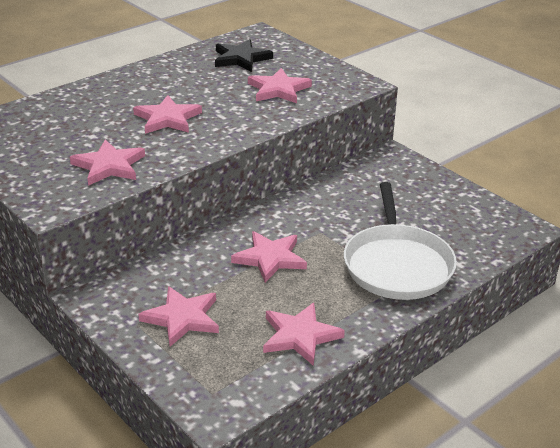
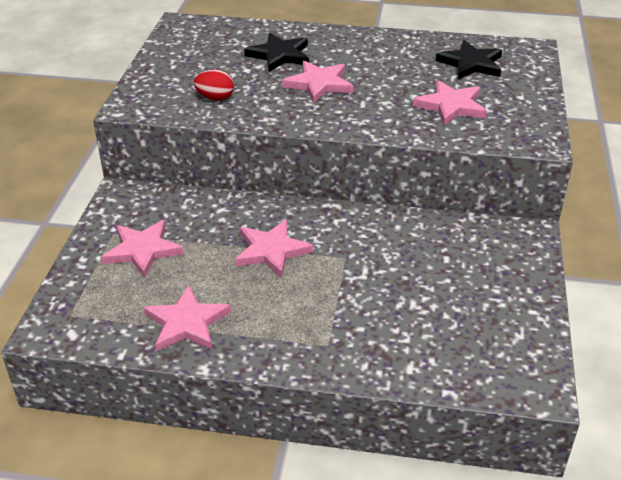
camera: 50 degrees right, 5 degrees up
(98, 114) = (279, 55): none -> black star
(109, 166) = (215, 98): pink star -> red egg
(397, 265) = (355, 328): white pan -> none

